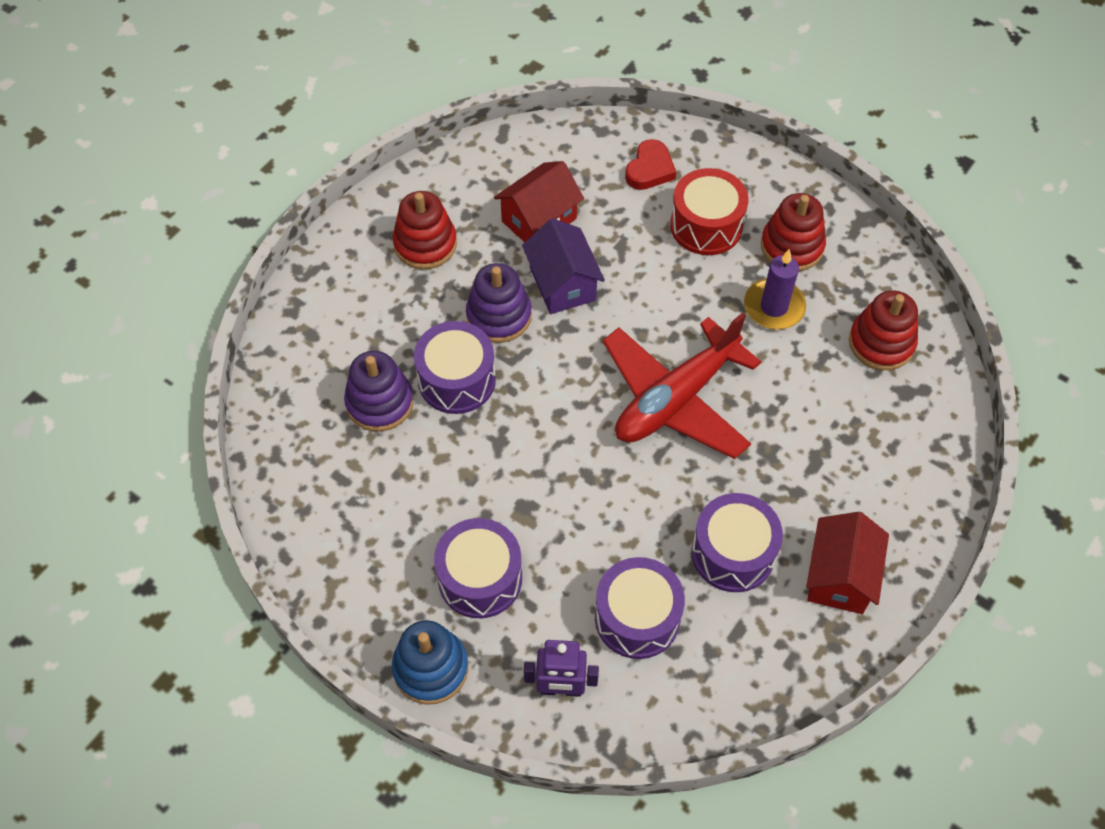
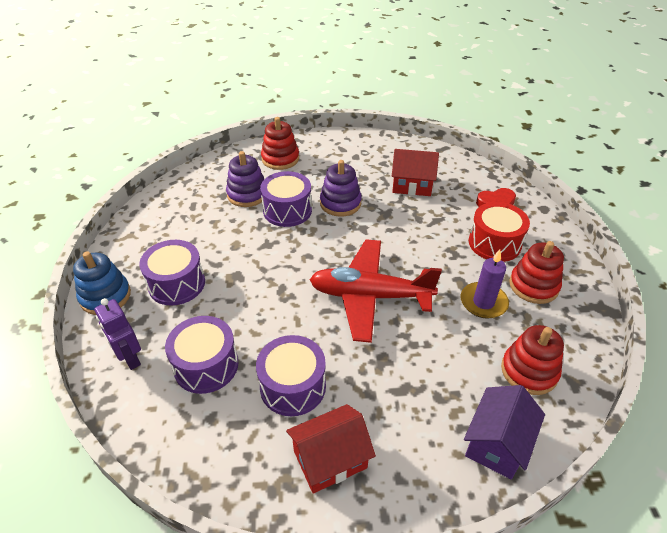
camera: 50 degrees right, 15 degrees down
(425, 244) = (350, 160): red stacking toy -> red stacking toy (280, 159)
(562, 284) = (386, 213): purple house -> purple house (497, 443)

